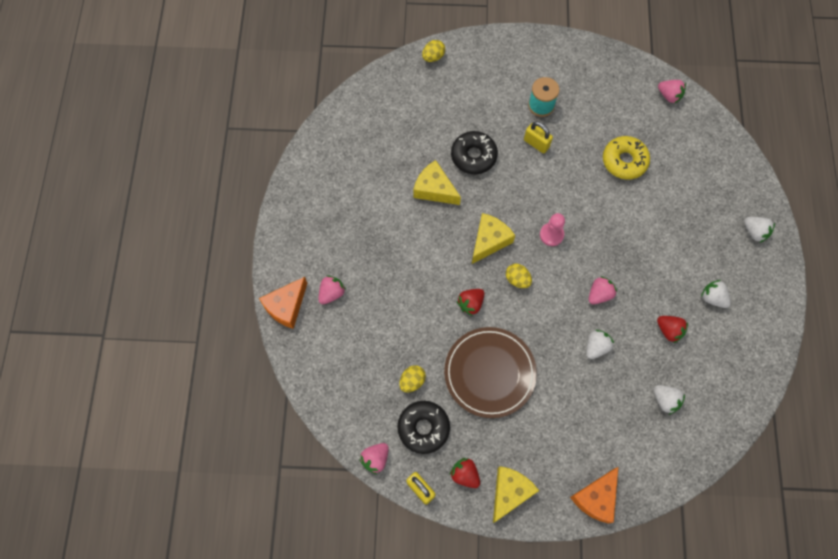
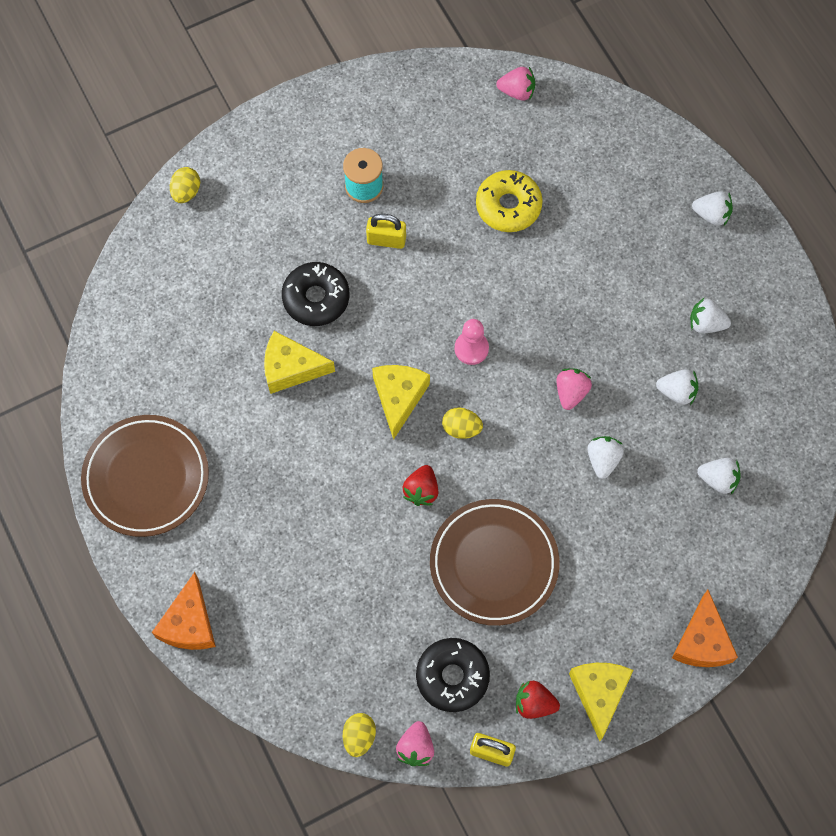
camera: 30 degrees left, 0 degrees up
(312, 208) = (146, 478): none -> brown plate
(331, 293) = (238, 574): pink strawberry -> none
(412, 381) = (405, 627): yellow egg -> yellow egg (359, 736)
(669, 330) = (677, 392): red strawberry -> white strawberry

